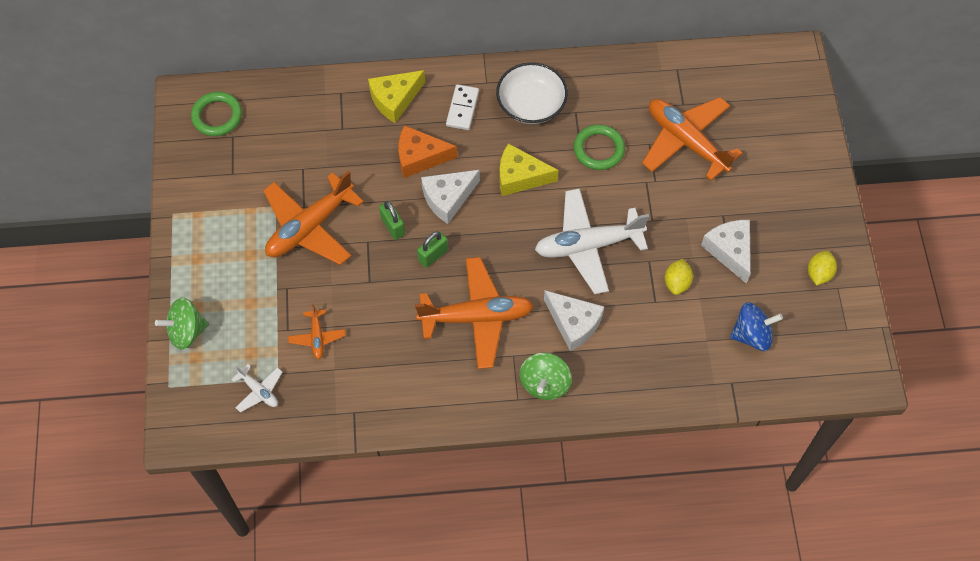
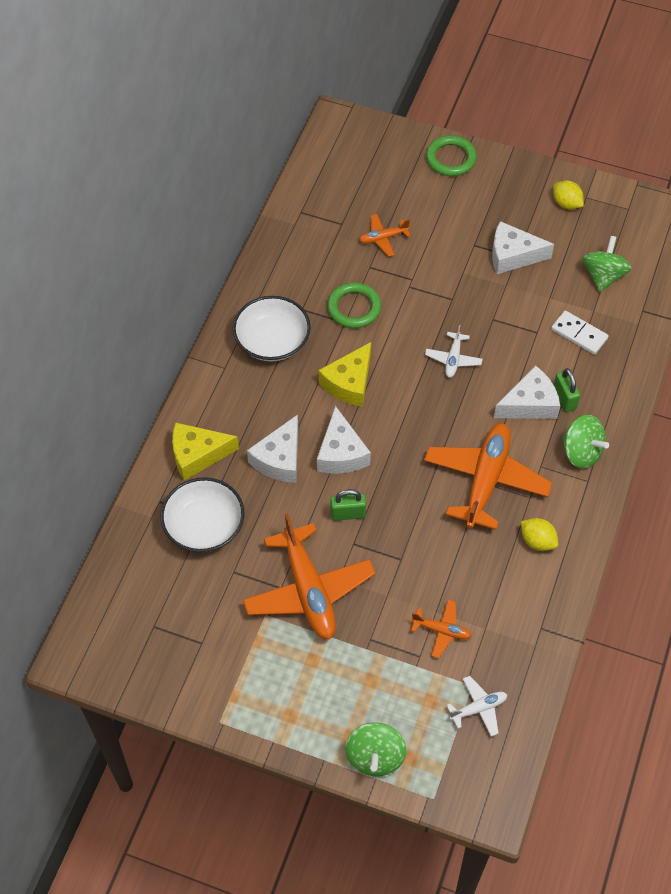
camera: 65 degrees left, 5 degrees down
(217, 116) = (118, 632): green ring -> green ring (450, 158)
(333, 132) = (204, 526): none -> white bowl
(395, 99) = (197, 455): yellow cheese -> yellow cheese turned 90 degrees clockwise
(420, 157) = (279, 459): orange cheese -> white cheese
(433, 255) = (399, 491): green padlock -> green padlock (564, 398)
(462, 108) = (243, 400): white domino -> white domino (579, 334)
(588, 245) = (453, 359): white plane -> white plane, size x0.47
(677, 283) = (526, 308): yellow lemon -> yellow lemon (537, 541)
(686, 141) = (383, 238): orange plane -> orange plane, size x0.47
(752, 335) = (603, 276): blue spinning top -> green spinning top

